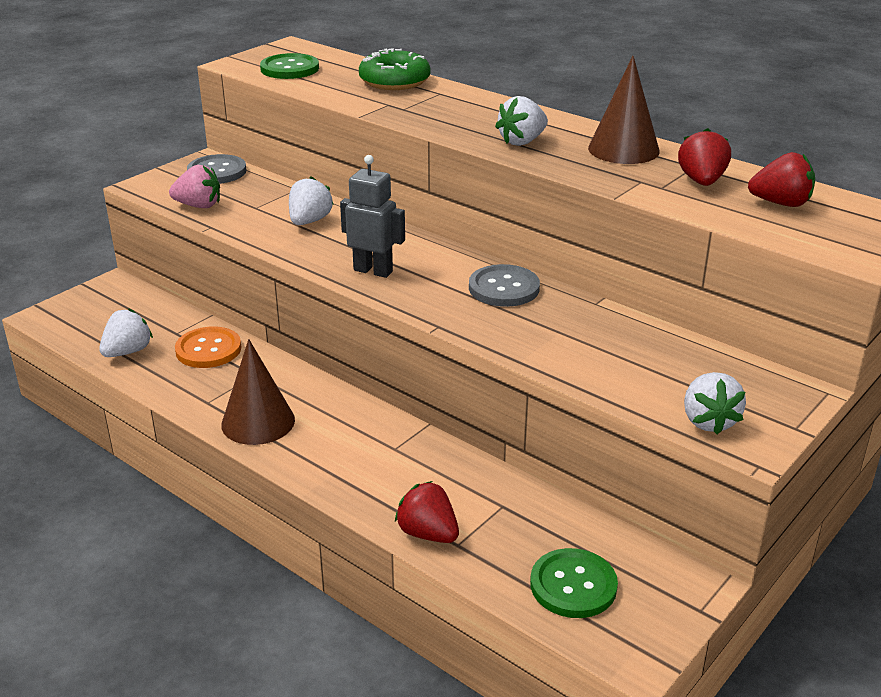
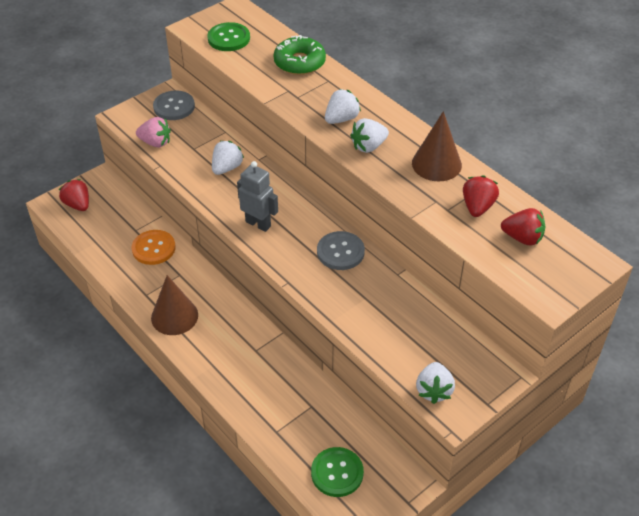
camera: 10 degrees right, 15 degrees up
(128, 352) = (102, 243): white strawberry -> white strawberry (341, 119)
(428, 533) = (260, 421): red strawberry -> red strawberry (78, 205)

